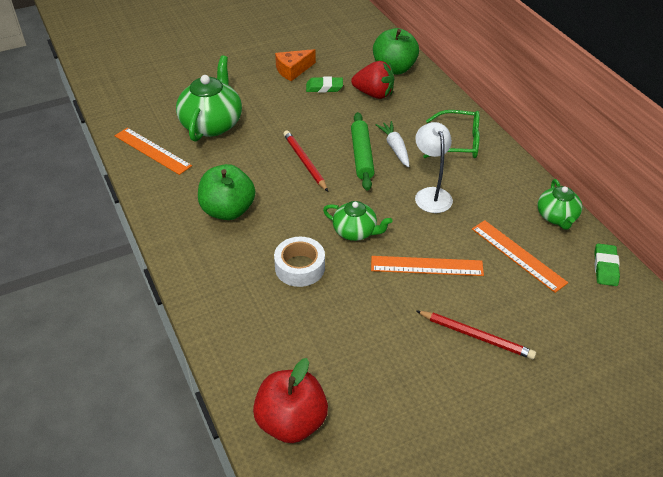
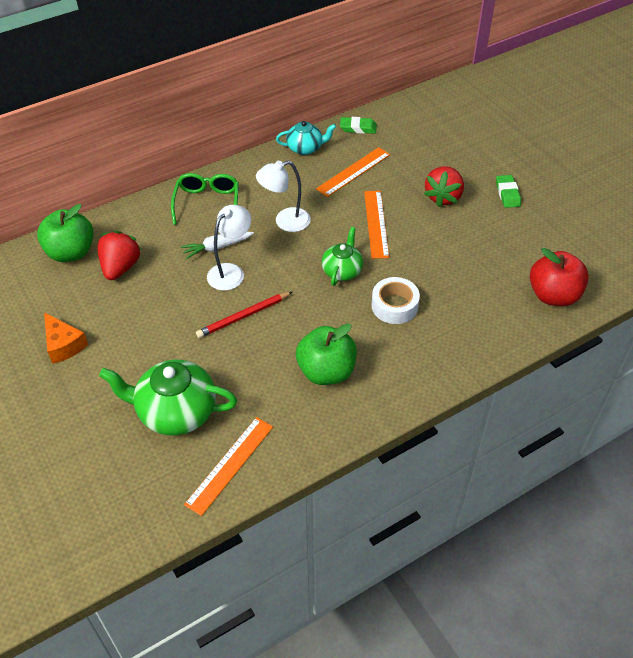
camera: 95 degrees left, 5 degrees up
(324, 87) = (104, 311): green eraser -> green eraser (507, 194)
(362, 156) = (231, 272): green rolling pin -> white lamp
(476, 336) = (443, 197): red pencil -> red strawberry
(557, 217) = (305, 148): green teapot -> turquoise teapot

